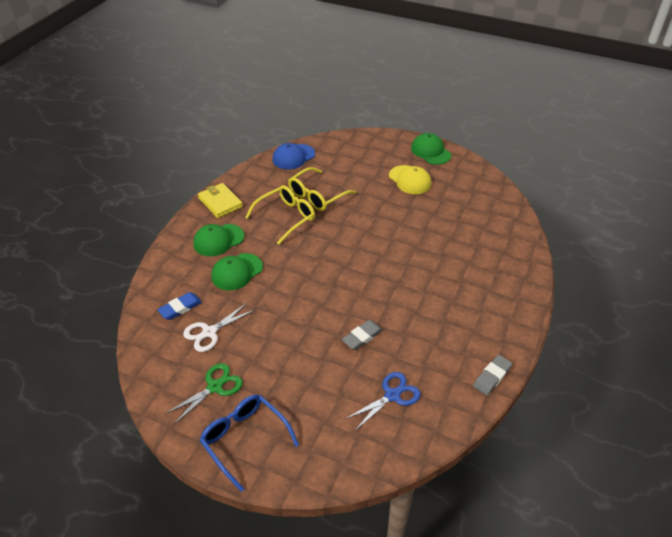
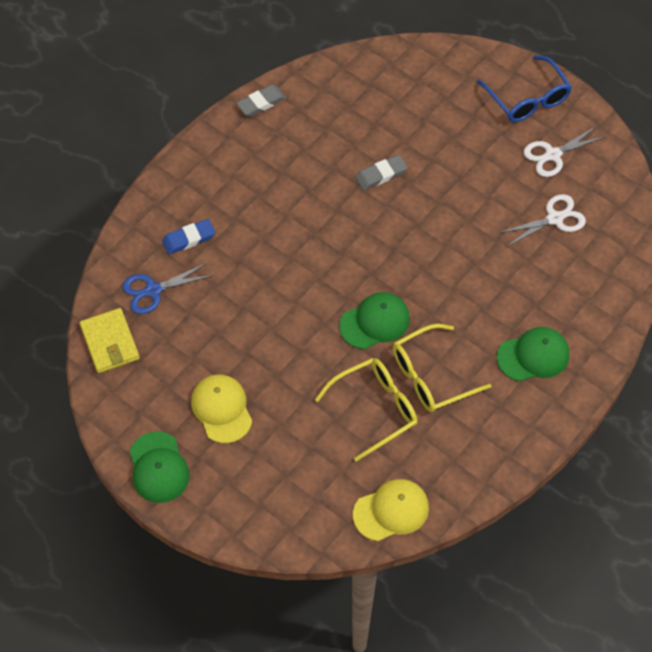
camera: 165 degrees left, 15 degrees up
(180, 308) = (588, 258): blue eraser -> blue eraser (189, 239)
(215, 387) = (553, 155): green scissors -> white scissors
(220, 202) = (524, 430): yellow wallet -> yellow wallet (110, 342)
(237, 272) = (513, 296): green cap -> green cap (375, 322)
(293, 157) = (391, 511): blue cap -> yellow cap
(392, 395) = (371, 107): blue scissors -> blue scissors (153, 290)

